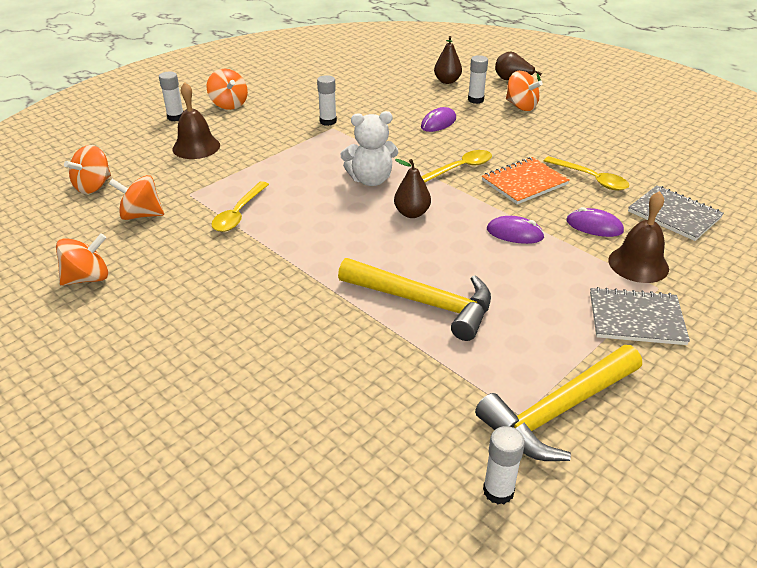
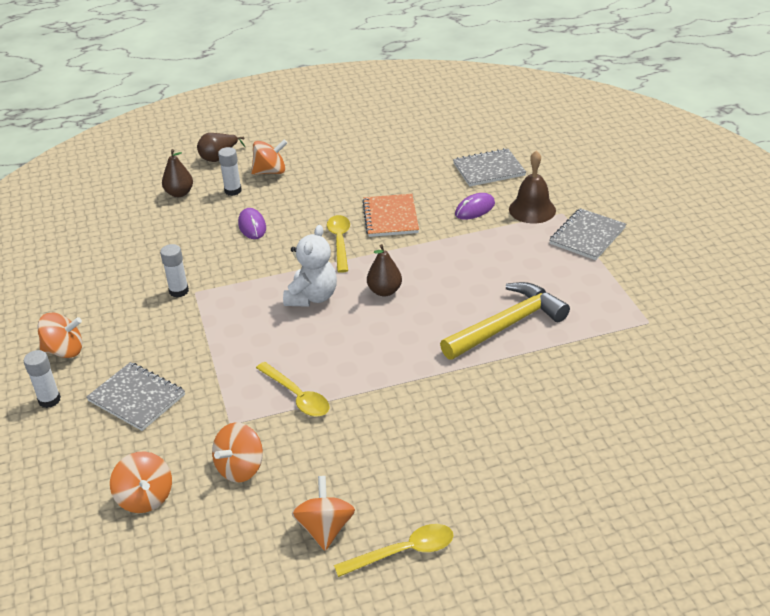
camera: 60 degrees left, 0 degrees up
(196, 147) = (137, 398): brown bell -> grey notebook
(498, 491) = (707, 357): white glue stick -> none
(515, 233) = (455, 249): purple mouse -> none
(558, 411) = (654, 305): yellow hammer -> none
(590, 179) = (413, 184): yellow spoon -> yellow spoon (403, 552)

